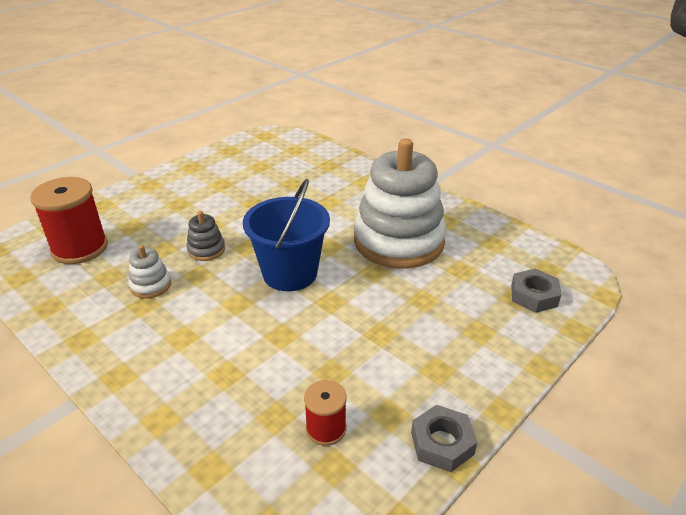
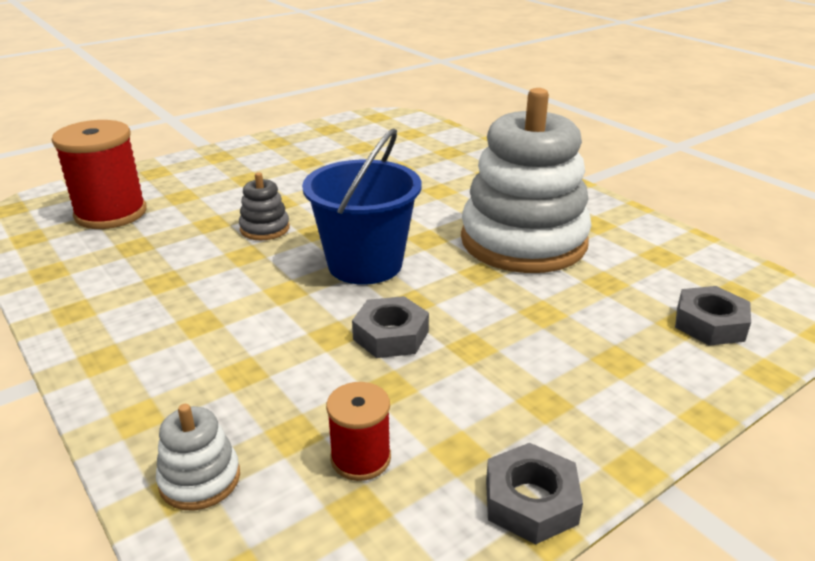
camera: 10 degrees right, 5 degrees down
(150, 285) = (181, 260): white stacking toy -> white stacking toy (200, 479)
(323, 331) = (390, 335): none -> grey nut

